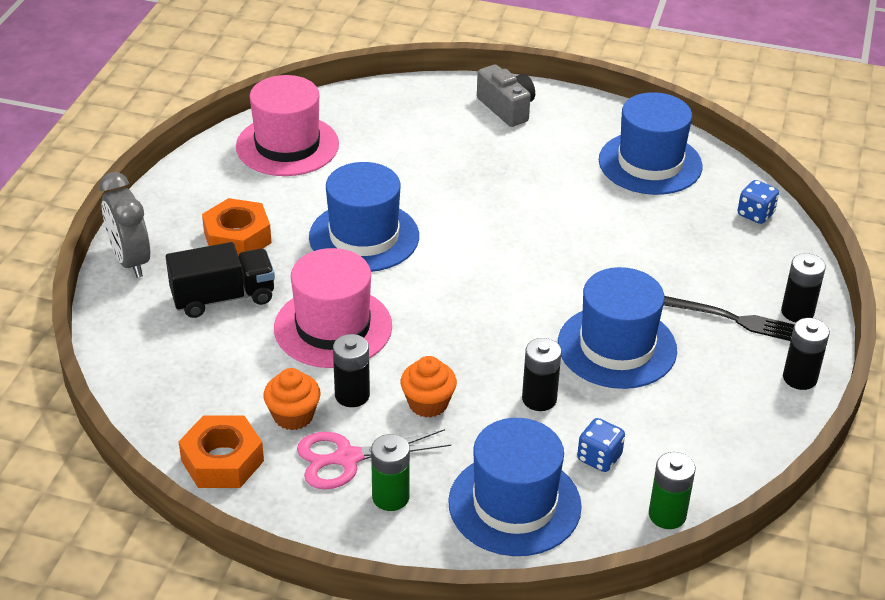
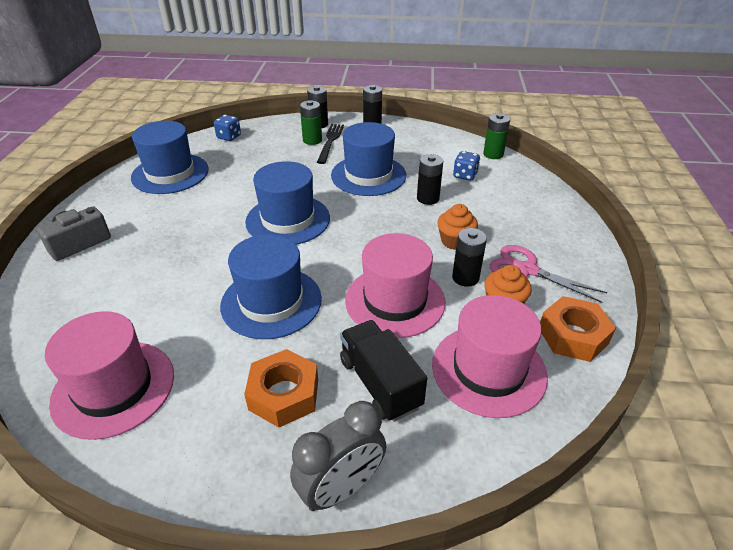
camera: 100 degrees left, 0 degrees up
(206, 376) = (488, 370): none -> pink hat
(347, 458) = (527, 270): pink scissors -> pink scissors turned 150 degrees clockwise
(390, 497) = (547, 246): green battery -> green battery (312, 140)
(514, 504) = (519, 199): blue hat -> blue hat (288, 220)

